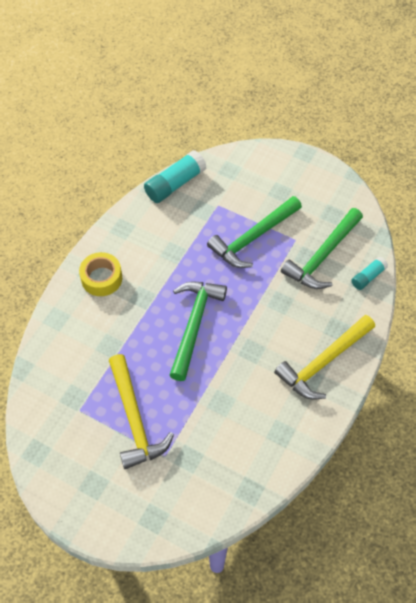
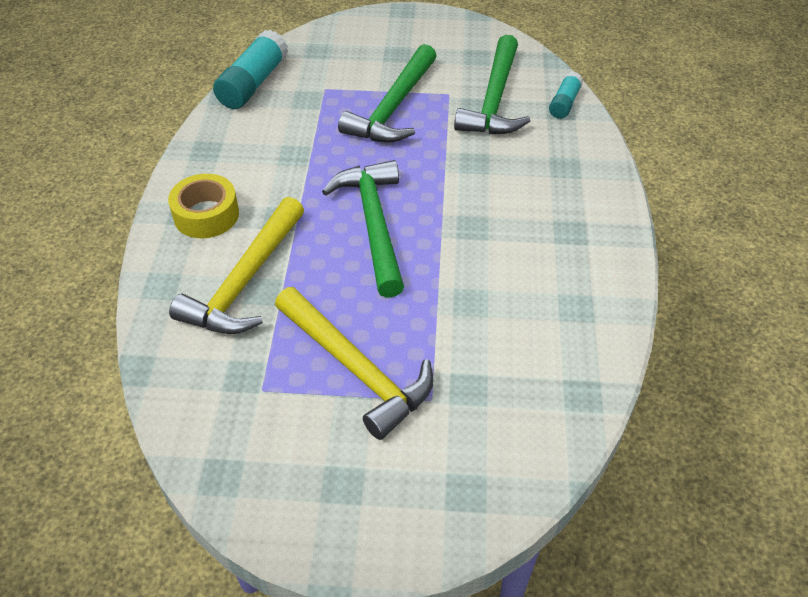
camera: 25 degrees left, 10 degrees down
(323, 362) = (574, 207): yellow hammer -> yellow hammer (244, 281)

